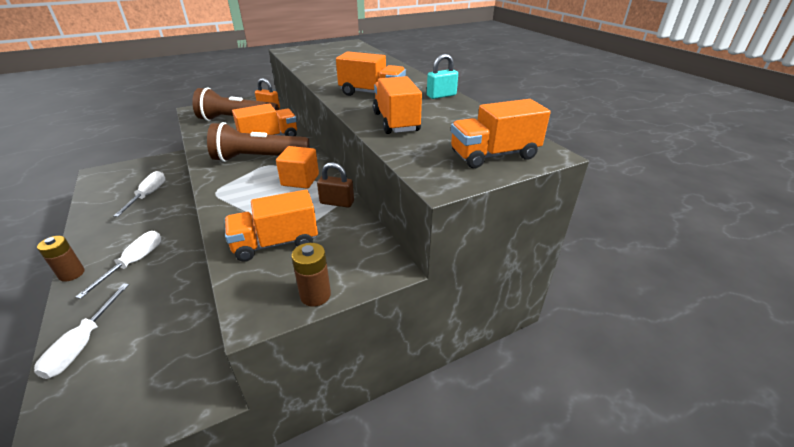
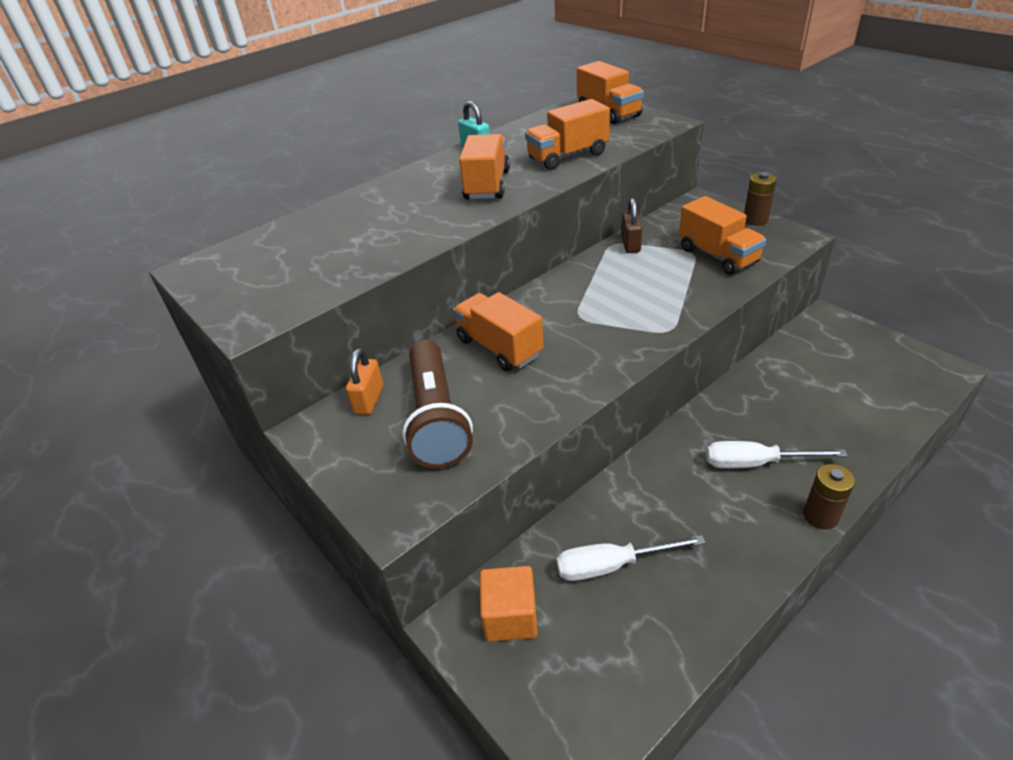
camera: 100 degrees left, 5 degrees up
(83, 344) = (871, 423): white screwdriver -> none
(259, 158) = (568, 330): brown flashlight -> none
(300, 180) = (602, 279): orange cube -> orange cube (510, 616)

